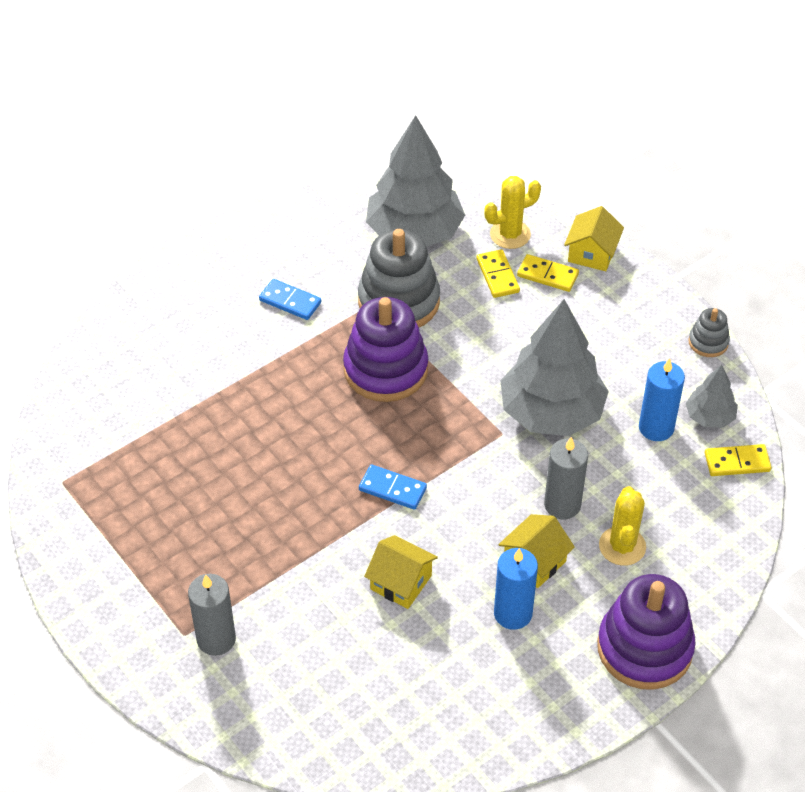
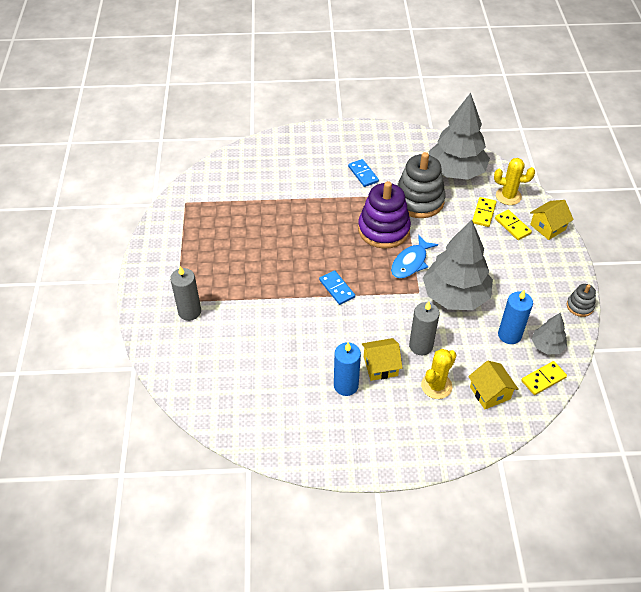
camera: 35 degrees right, 0 degrees up
(401, 582) = (301, 336): yellow house -> yellow house (490, 393)
(459, 397) = (410, 262): none -> blue fish
(644, 648) = (403, 447): purple stacking toy -> none
(737, 462) = (543, 379): yellow domino -> yellow domino turned 60 degrees counterclockwise

